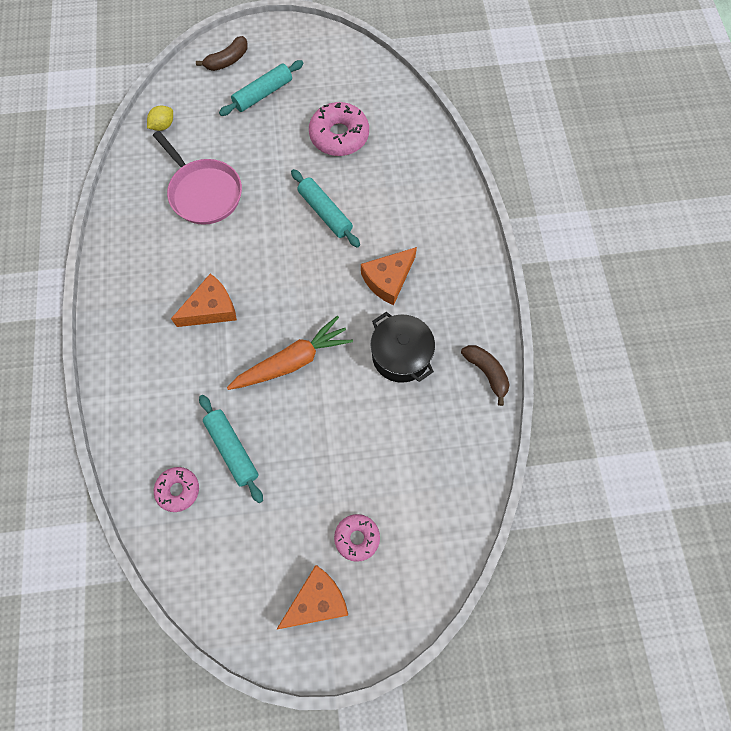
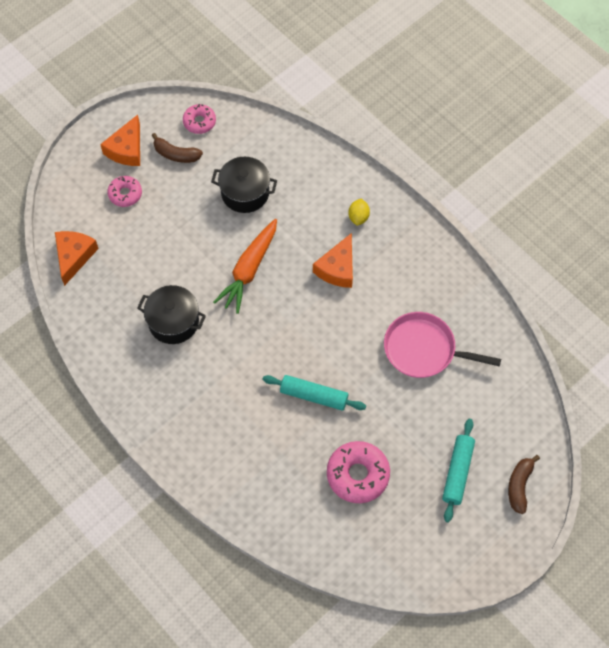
camera: 145 degrees right, 5 degrees down
(163, 126) = (511, 385): yellow lemon -> yellow lemon (358, 217)
(178, 490) = (260, 151): pink donut -> pink donut (199, 122)
(232, 450) = (245, 193): turquoise rolling pin -> black pot
(388, 279) = (223, 373): orange cheese -> orange cheese (74, 256)
(486, 373) = (102, 349): brown banana -> brown banana (176, 154)

